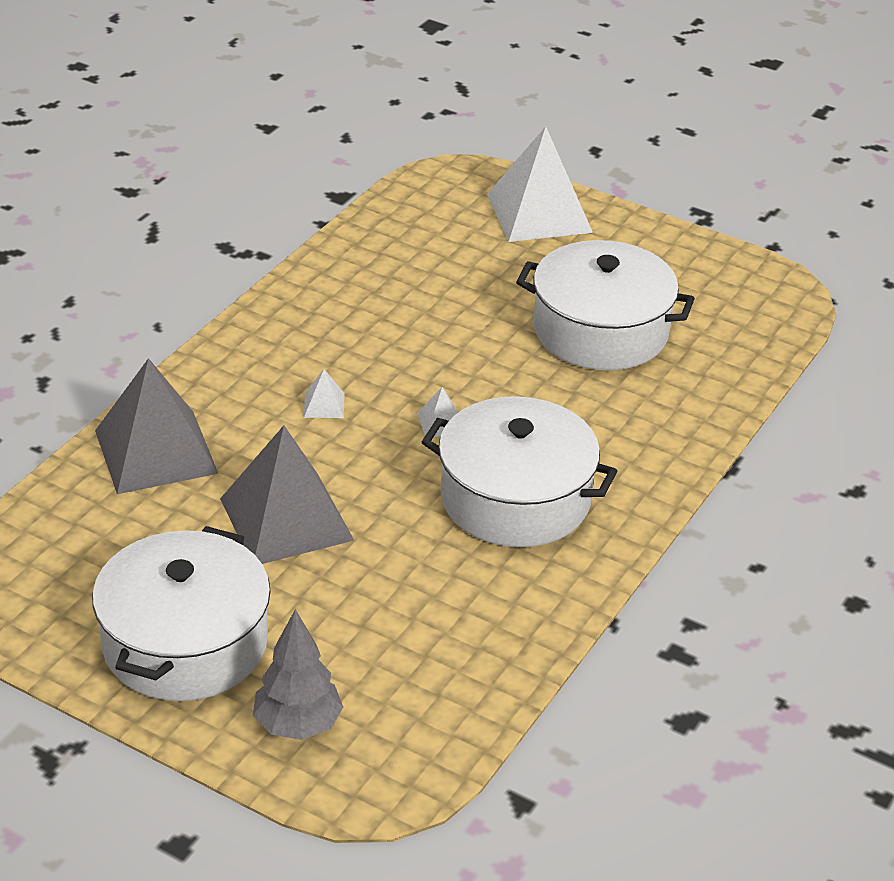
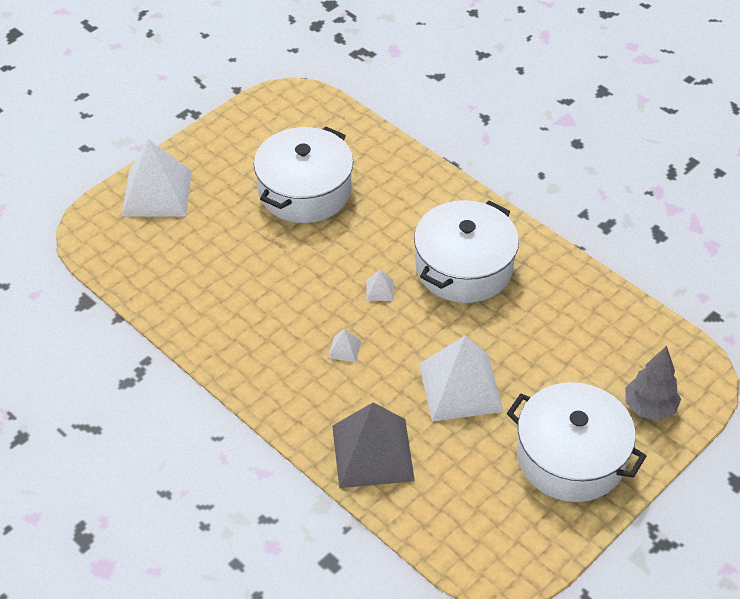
camera: 75 degrees left, 10 degrees up
(286, 519) = (460, 387): grey pyramid -> white pyramid

